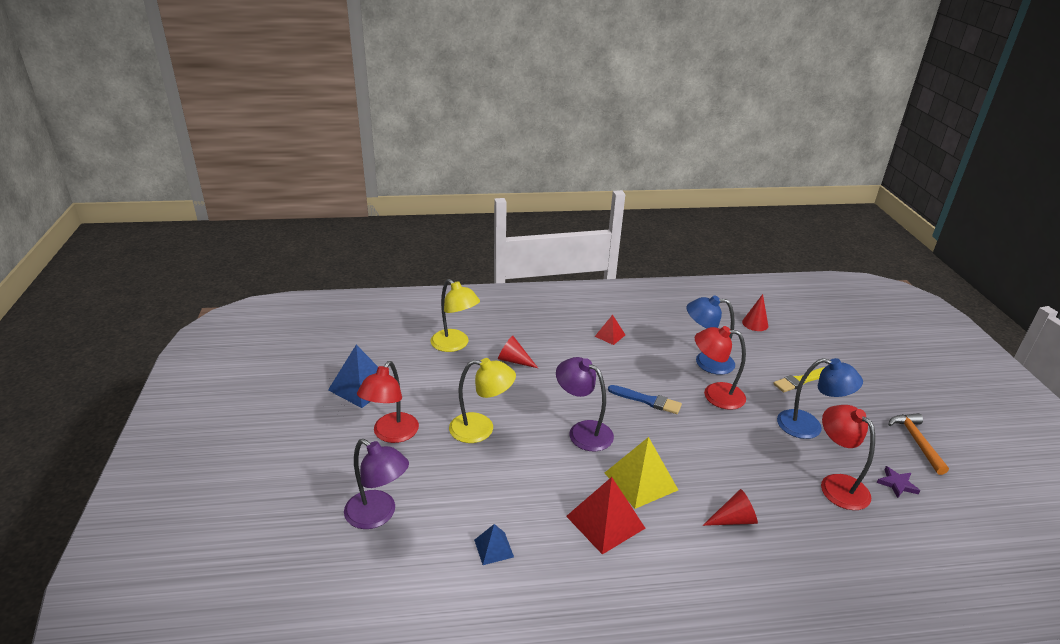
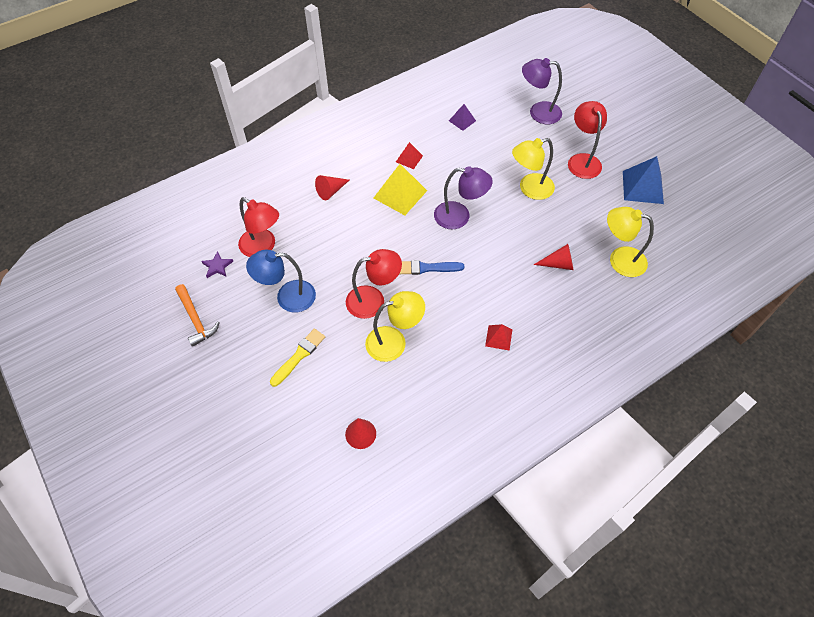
camera: 155 degrees right, 25 degrees up
(493, 548) = (462, 120): blue pyramid -> purple pyramid
(605, 522) = (409, 158): red pyramid -> red pyramid, size x0.55
(706, 361) = (394, 341): blue lamp -> yellow lamp

